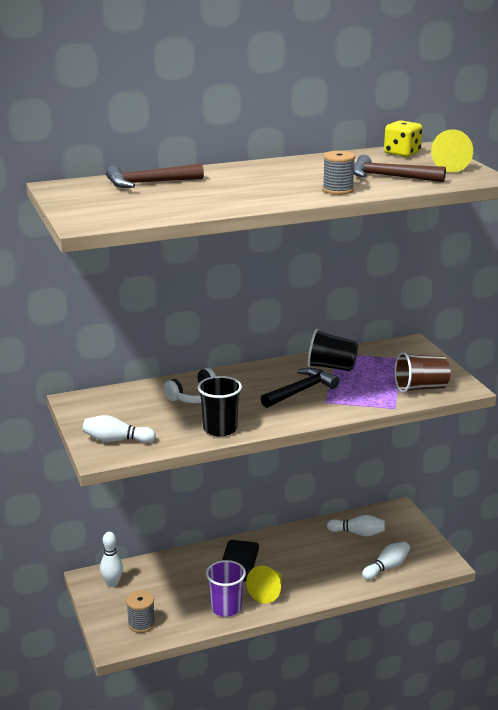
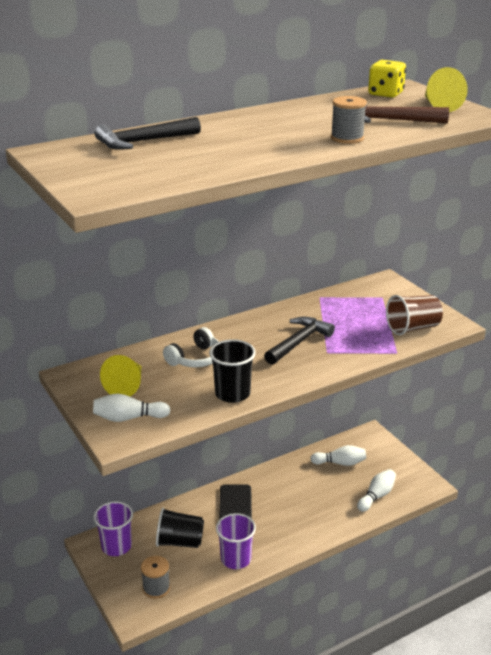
camera: 10 degrees left, 5 degrees up
(112, 583) = (116, 546): white bowling pin -> purple cup
(149, 183) = (143, 142): brown hammer -> black hammer
(268, 592) = (272, 536): yellow cone -> yellow cone (127, 386)
(331, 367) = (319, 313): black cup -> black cup (179, 542)

